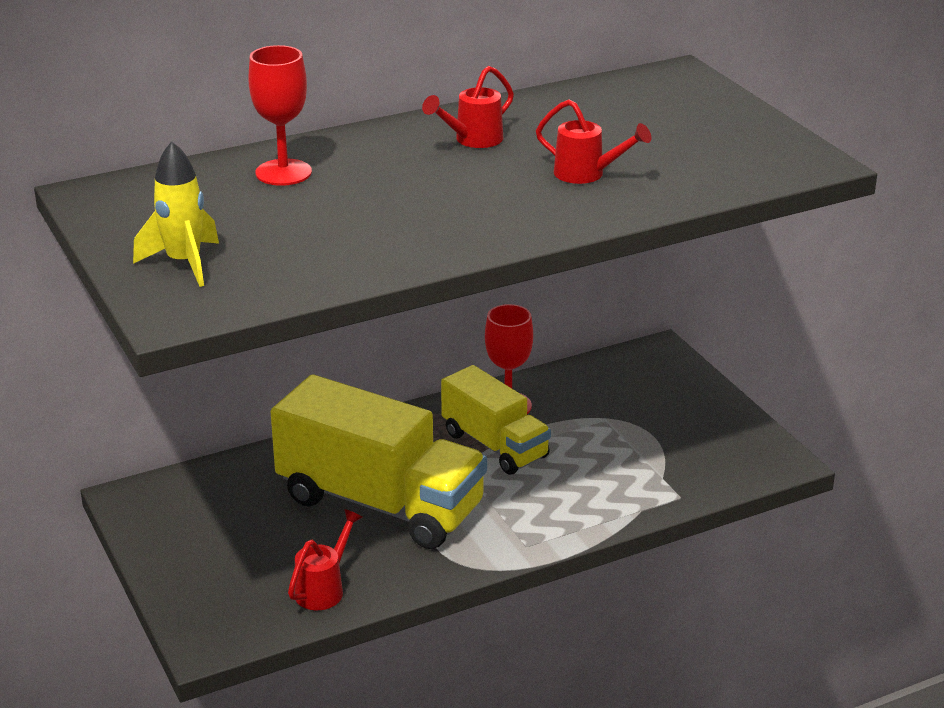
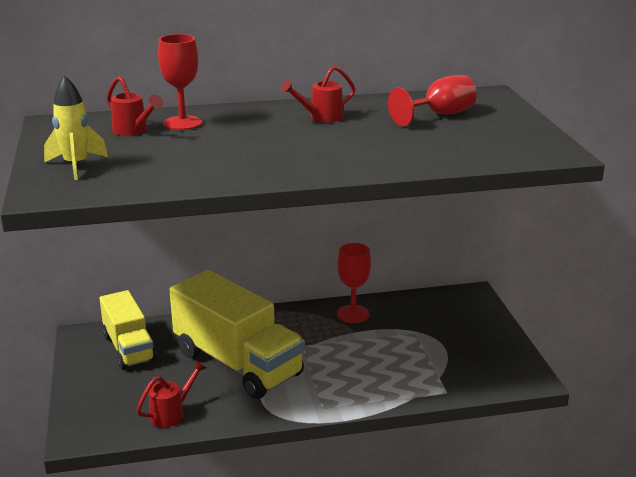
camera: 15 degrees right, 5 degrees down
(495, 445) = (332, 338): yellow truck -> yellow truck (129, 348)
(587, 174) = (386, 144): red watering can -> red watering can (134, 131)
(631, 117) = (440, 115): none -> red goblet

